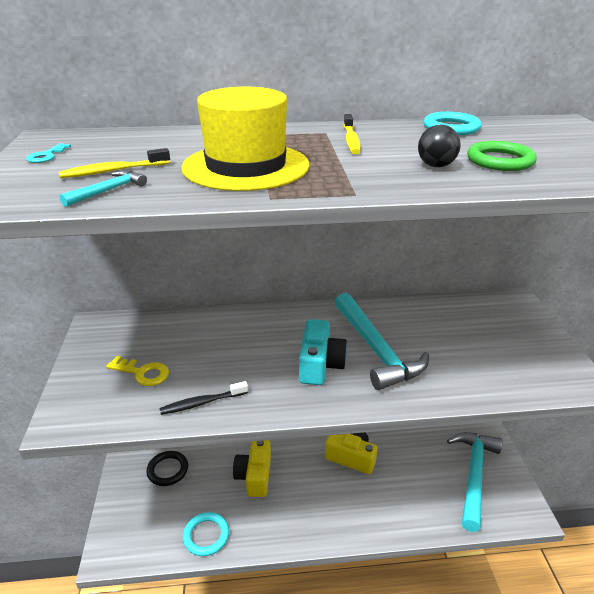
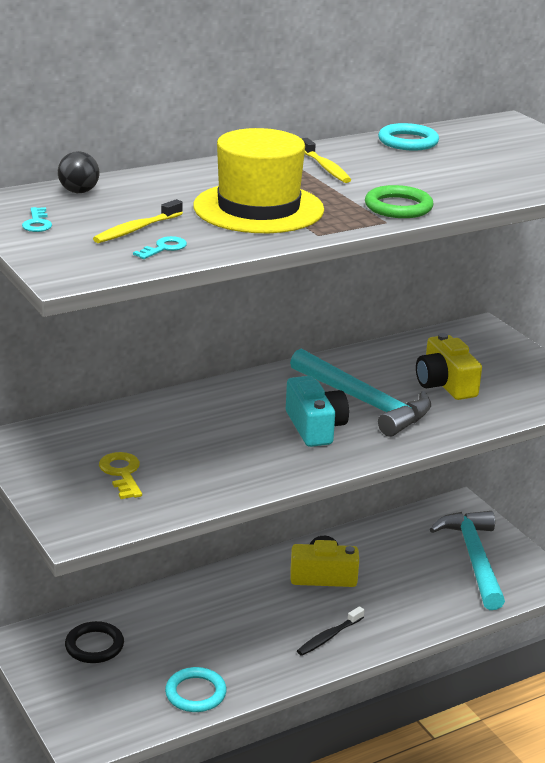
camera: 25 degrees left, 5 degrees down
(108, 191) = (164, 248): turquoise hammer -> turquoise key
(142, 373) = (122, 473): yellow key -> yellow key turned 105 degrees counterclockwise
(202, 403) = (217, 485): black toothbrush -> black toothbrush (329, 637)
(254, 476) = (214, 623): yellow camera -> yellow camera (445, 384)
(436, 166) = (429, 186): black ball -> black ball (79, 191)
(500, 161) = (479, 174): green ring -> green ring (398, 207)

